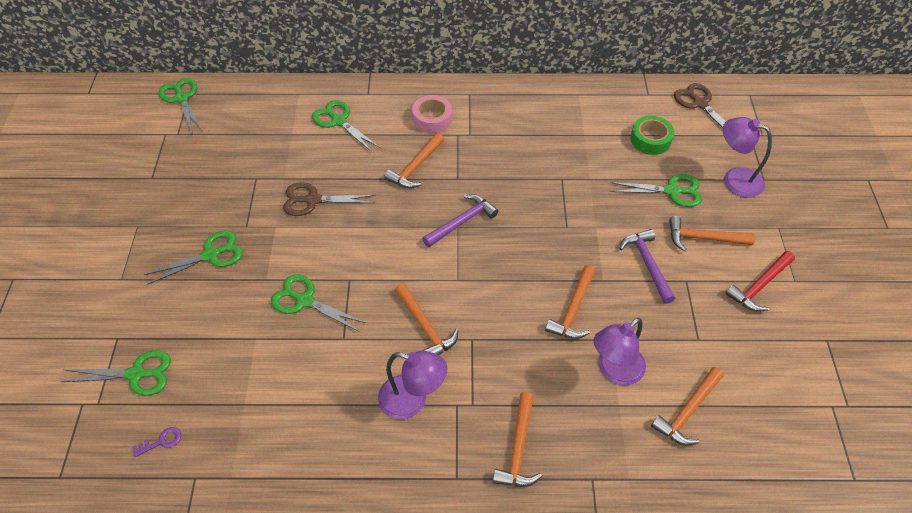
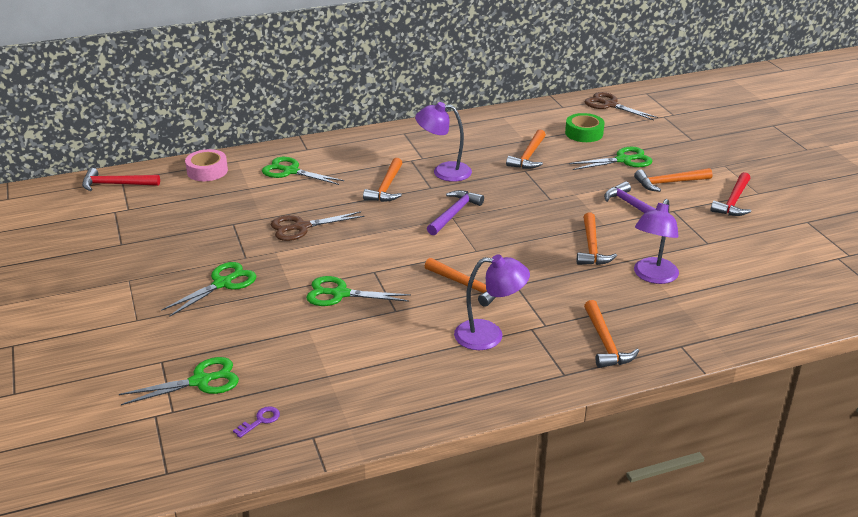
camera: 20 degrees left, 20 degrees down
(182, 98) = (116, 184): green scissors -> red hammer
(432, 119) = (380, 154): pink tape -> pink tape (207, 171)
(687, 411) = (729, 287): orange hammer -> orange hammer (528, 156)
(735, 179) = (669, 144): purple lamp -> purple lamp (444, 171)

